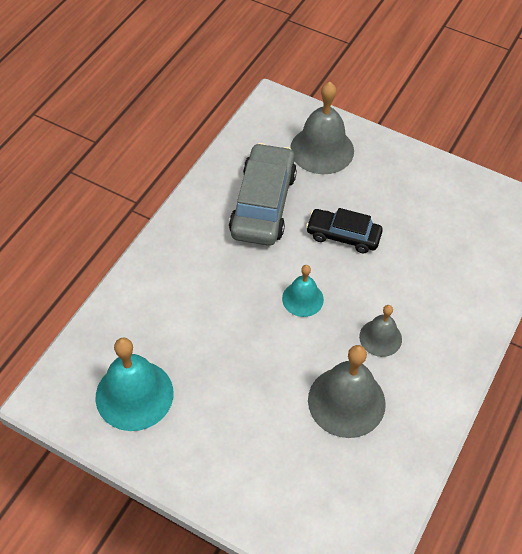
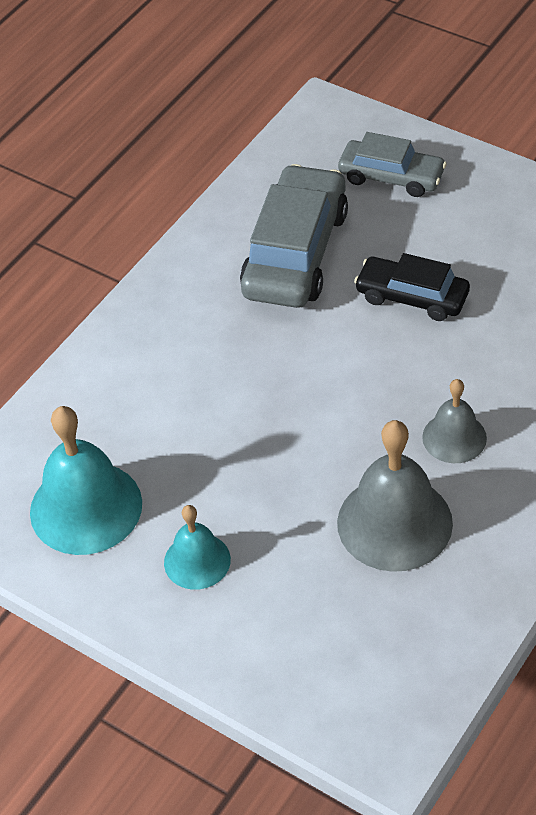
camera: 10 degrees right, 5 degrees down
(302, 299) = (342, 383): turquoise bell -> turquoise bell (197, 561)
(322, 149) = (391, 177): grey bell -> grey car

